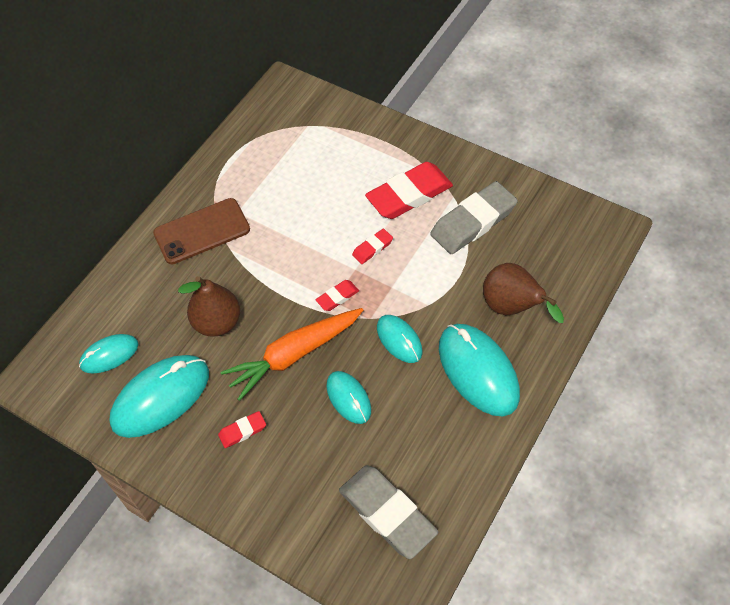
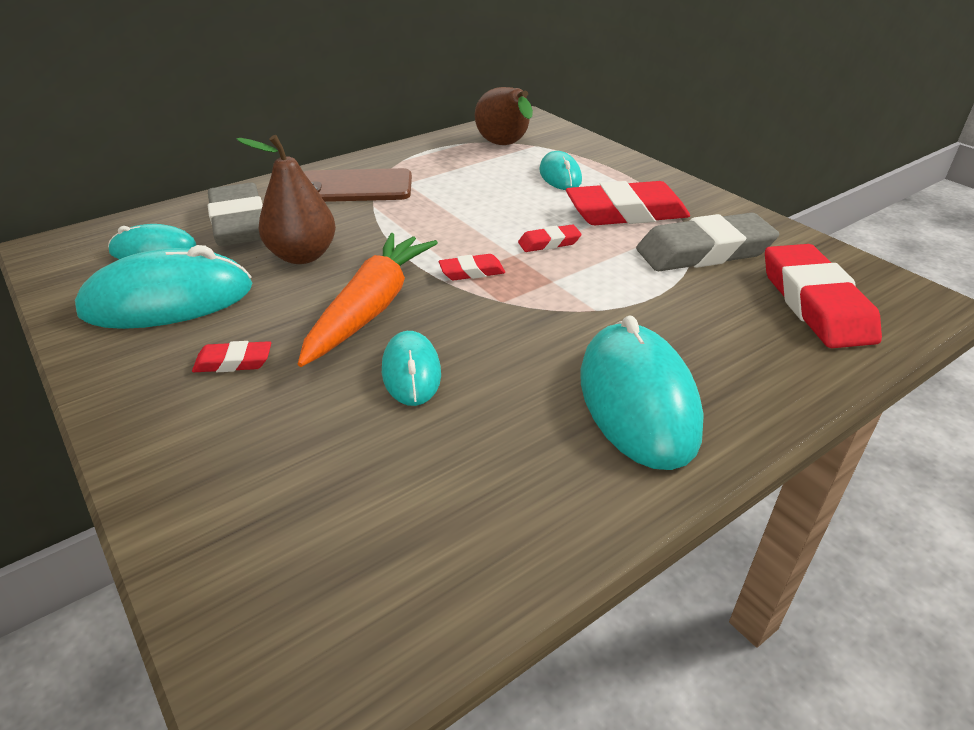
camera: 20 degrees right, 20 degrees down
(294, 355) = (371, 308): orange carrot -> orange carrot turned 120 degrees clockwise
(387, 513) = (363, 542): grey eraser -> grey eraser (239, 223)
(399, 340) = (530, 332): turquoise mouse -> turquoise mouse (560, 176)
(512, 307) = (729, 345): brown pear -> brown pear (505, 146)
(550, 251) = (815, 304): none -> red eraser

